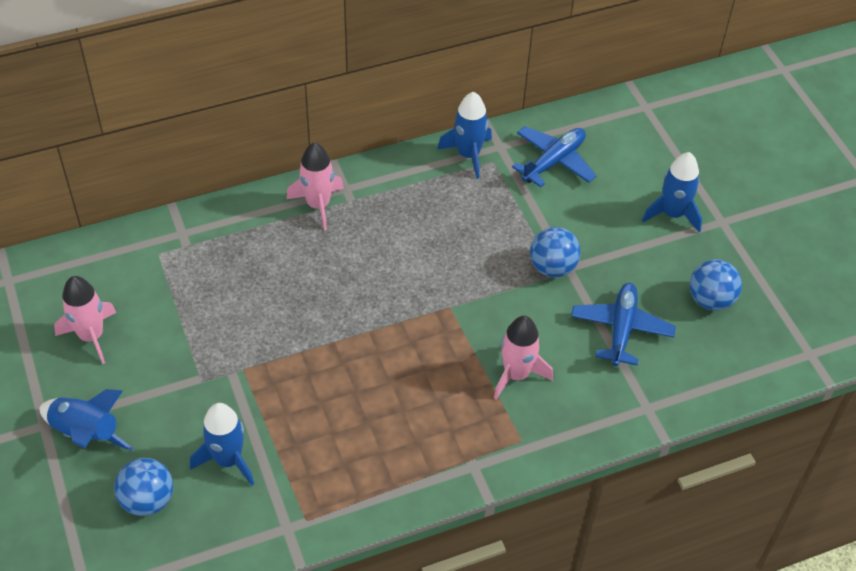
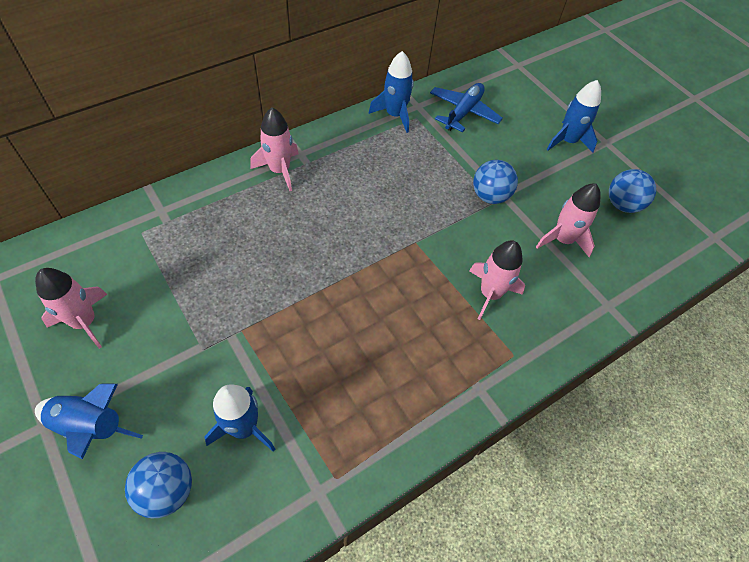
camera: 15 degrees left, 5 degrees up
(621, 329) = (562, 239): blue plane -> pink rocket

